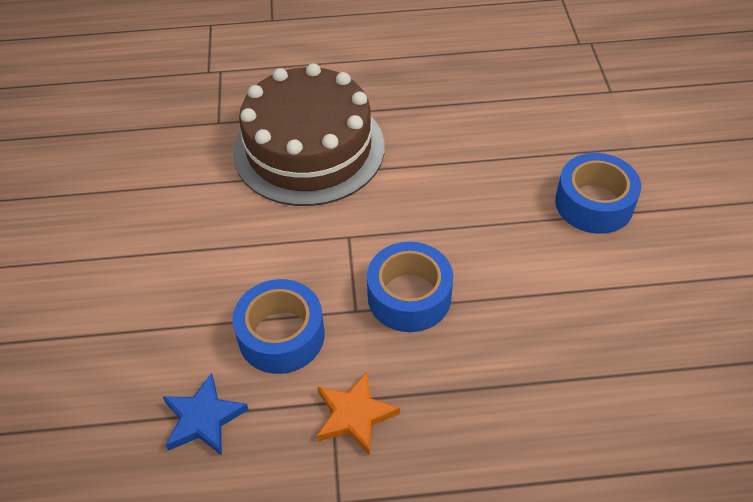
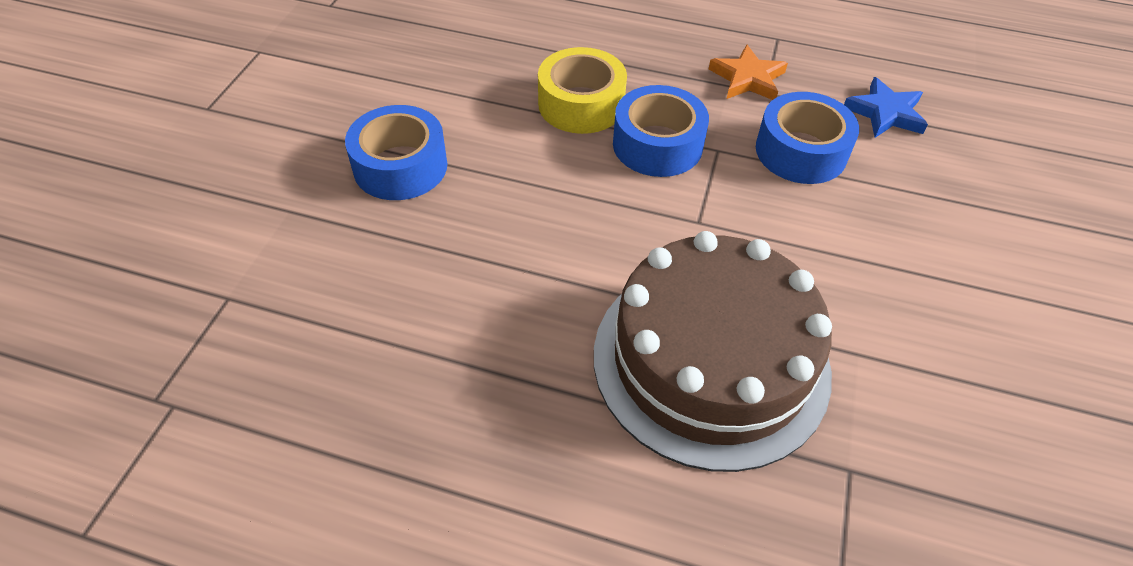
camera: 160 degrees left, 0 degrees up
(498, 316) = (581, 104): none -> yellow tape

